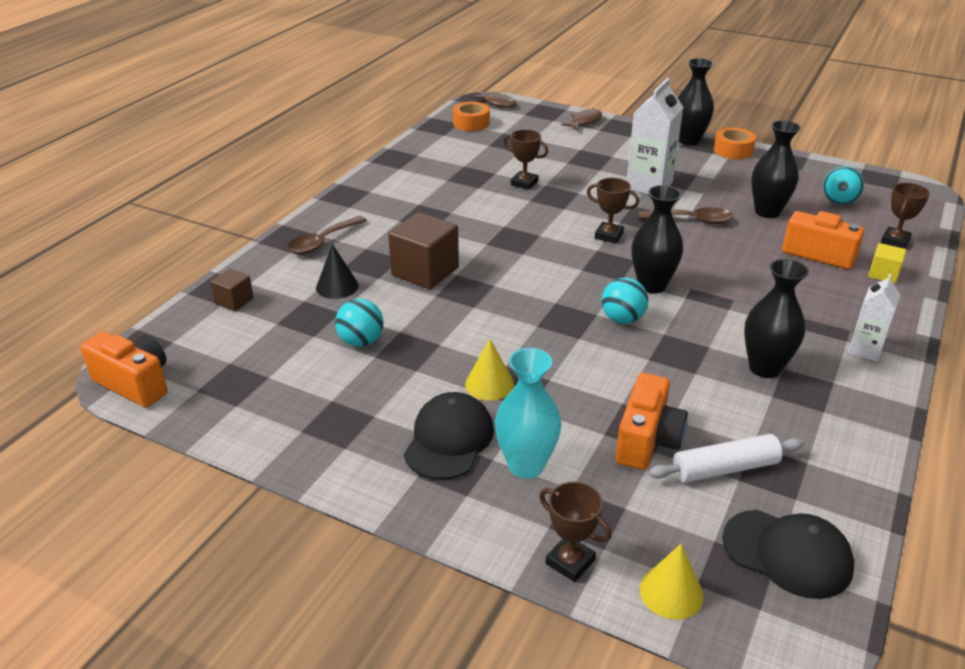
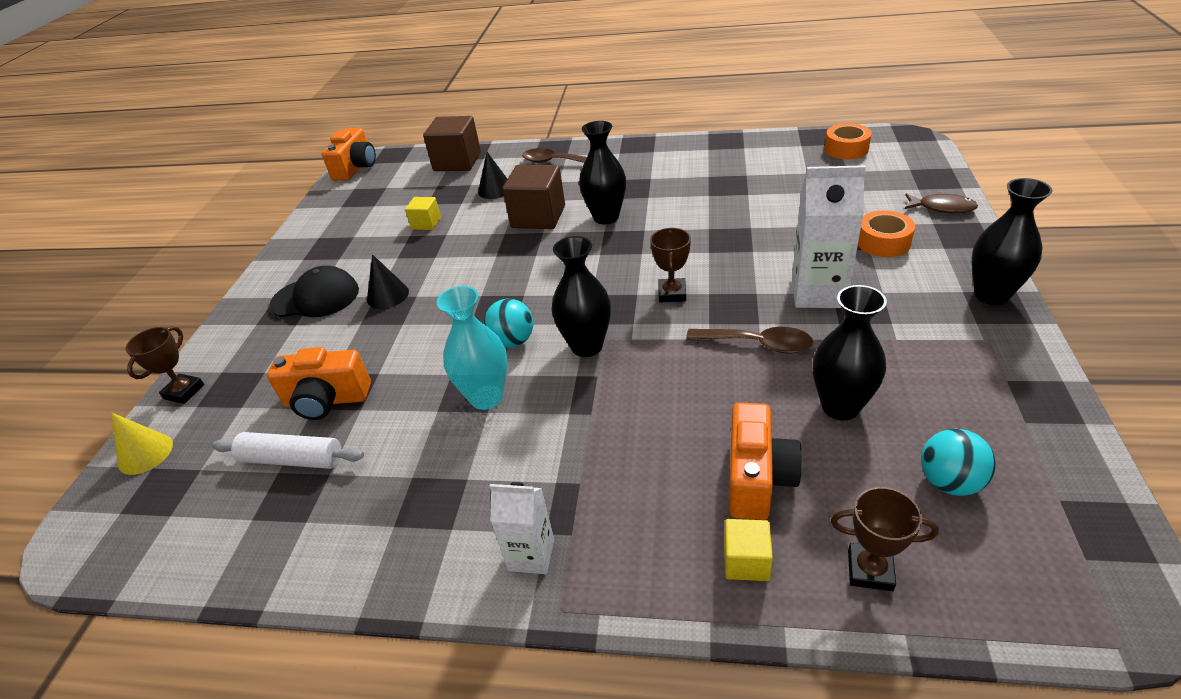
camera: 75 degrees right, 5 degrees up
(234, 301) = (457, 162): brown cube -> brown cube, size x1.88
(361, 341) = (426, 223): turquoise ball -> yellow cube
(489, 384) = (388, 295): yellow cone -> black cone
(497, 103) = (916, 147): brown fish -> none
(524, 183) = (742, 215): brown trophy -> none
(526, 465) = (289, 342): turquoise vase -> turquoise vase (486, 397)
(692, 220) = (757, 344): brown spoon -> brown spoon turned 60 degrees counterclockwise
(725, 468) = (292, 459): white rolling pin -> white rolling pin turned 45 degrees counterclockwise
(733, 150) = (1010, 340): orange tape -> orange tape (883, 242)
(765, 368) = (461, 462): black vase -> black vase (606, 217)
(787, 553) = (179, 522): black cap -> none

